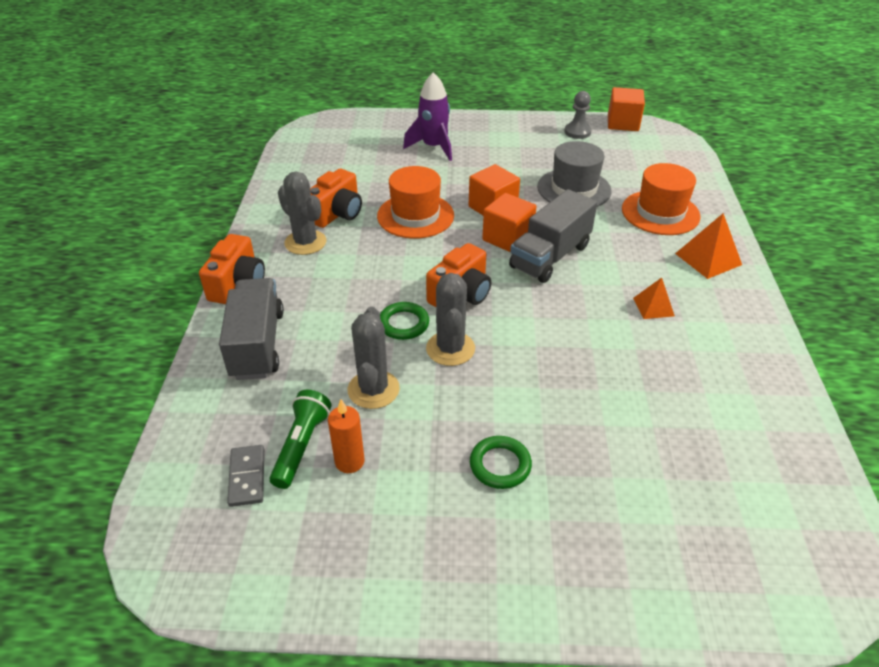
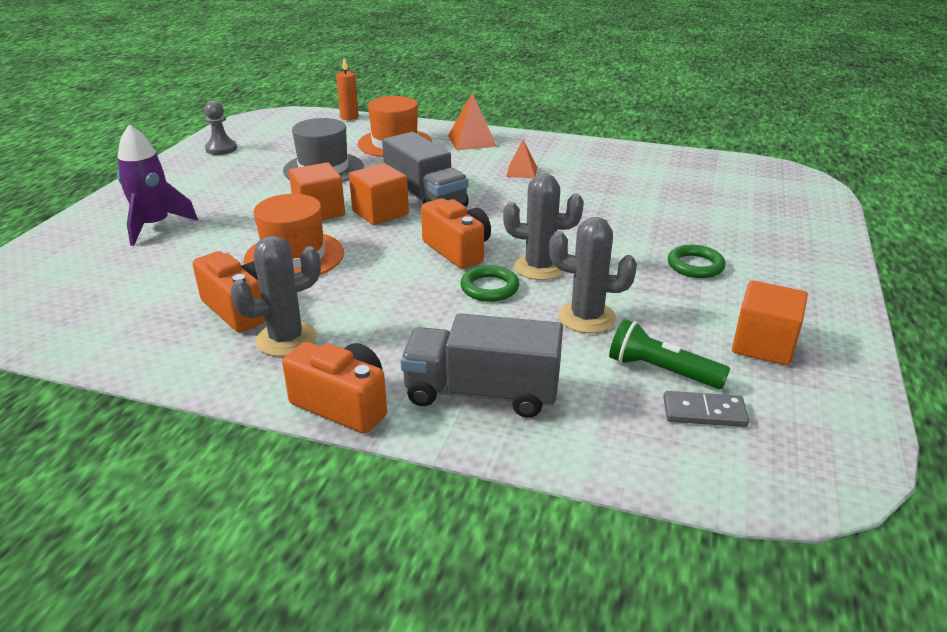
camera: 75 degrees left, 10 degrees down
(349, 461) = (686, 342): orange candle -> orange candle (349, 117)
(623, 123) = (231, 128): orange cube -> orange cube (763, 345)

